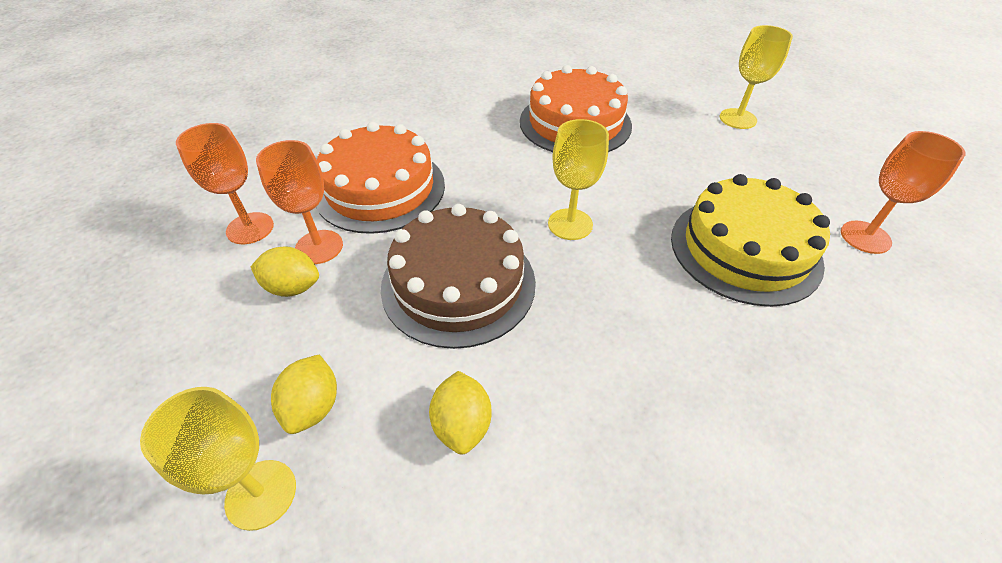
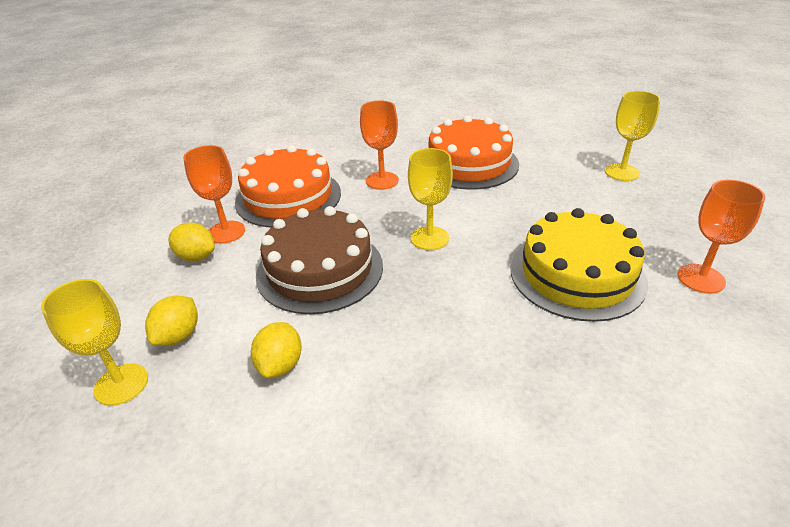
camera: 15 degrees right, 10 degrees down
(250, 228) = (182, 214): orange goblet -> orange goblet (382, 180)

